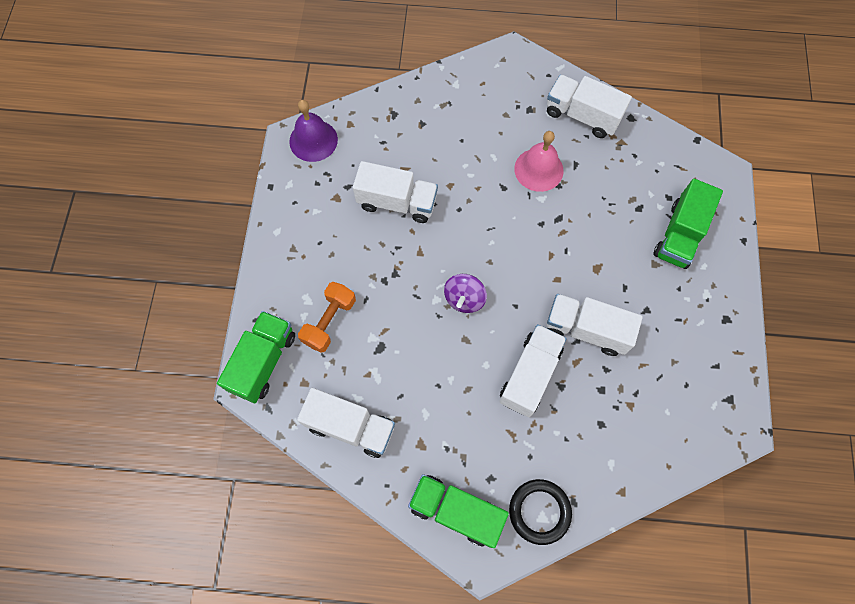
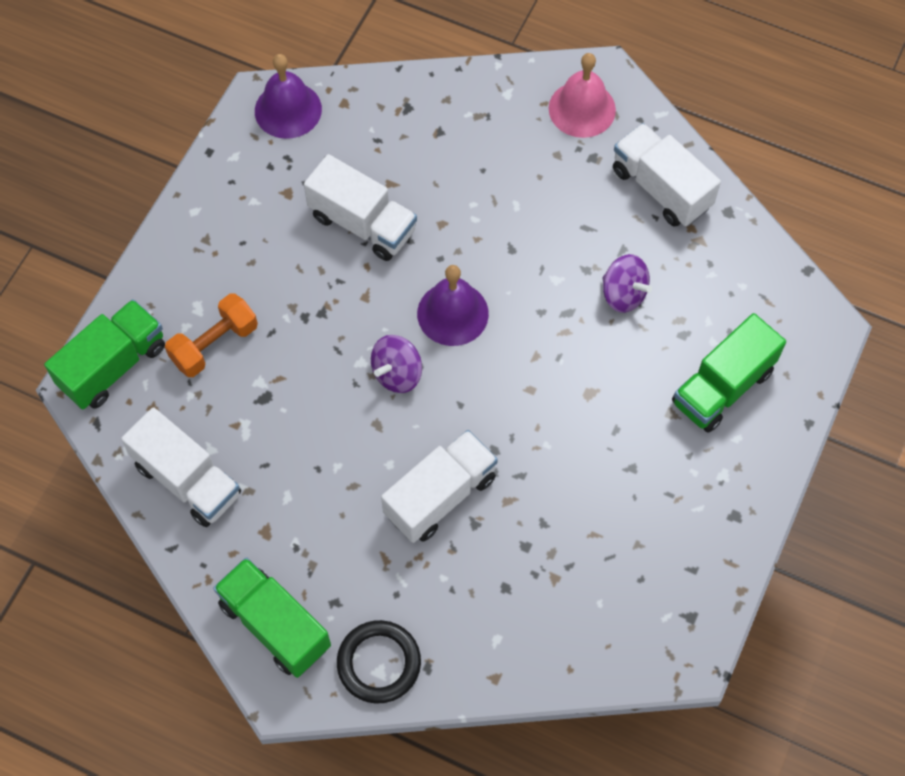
camera: 20 degrees right, 5 degrees down
(483, 244) = (452, 313): none -> purple bell
(538, 169) = (569, 241): pink bell -> pink bell (582, 109)
(586, 330) = (539, 465): white truck -> none
(589, 194) = (623, 294): none -> purple spinning top

